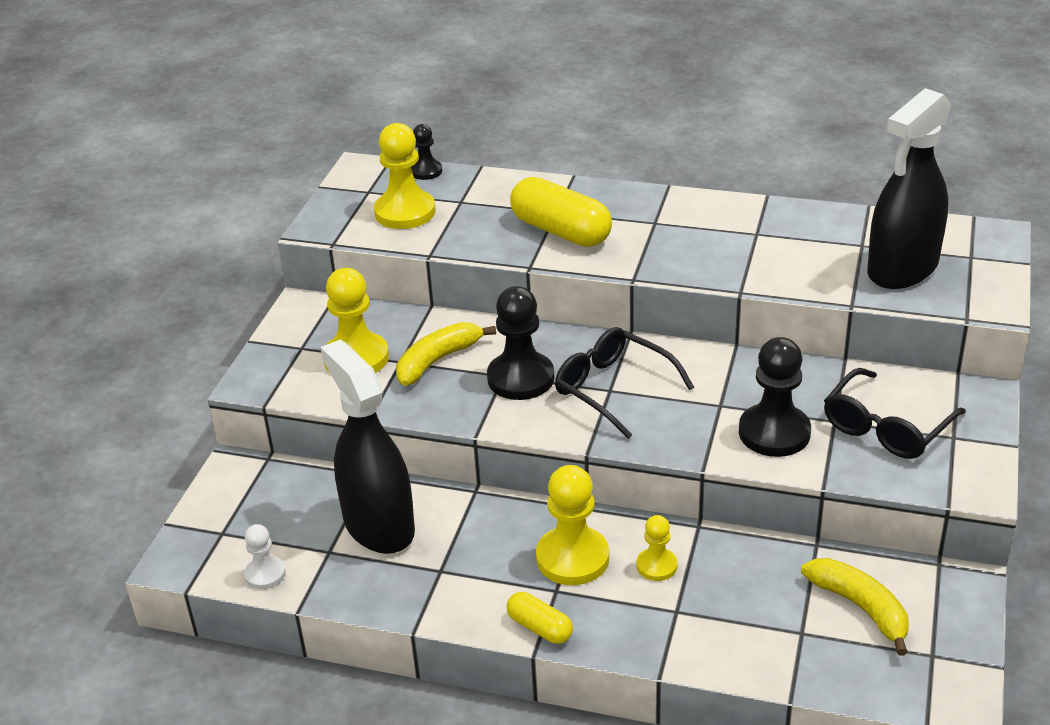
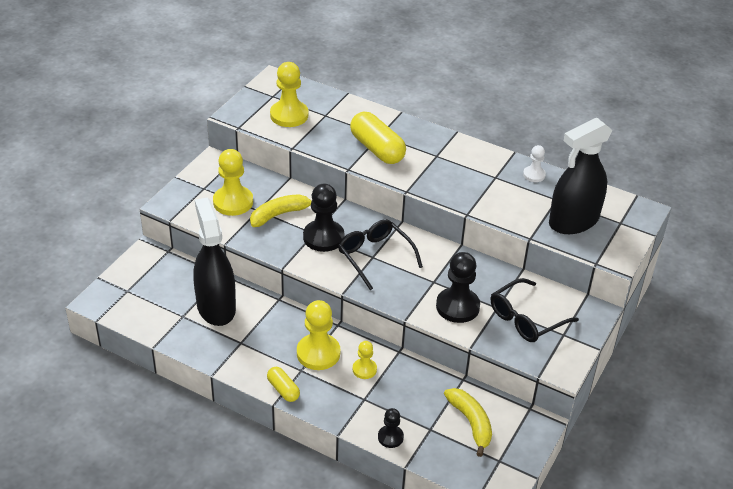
camera: 10 degrees right, 5 degrees up
(265, 574) = (143, 321): white pawn -> white pawn (534, 175)
(426, 171) = (312, 89): black pawn -> black pawn (390, 437)

